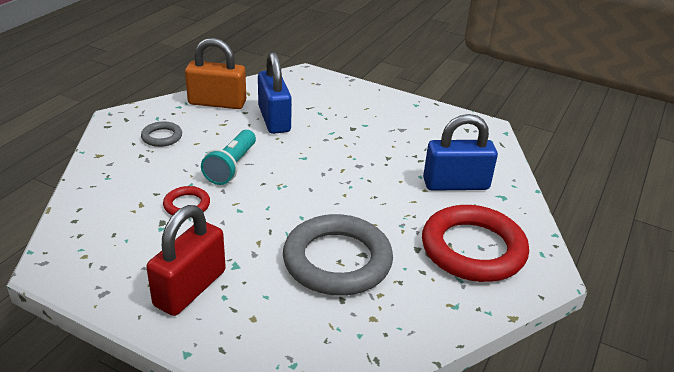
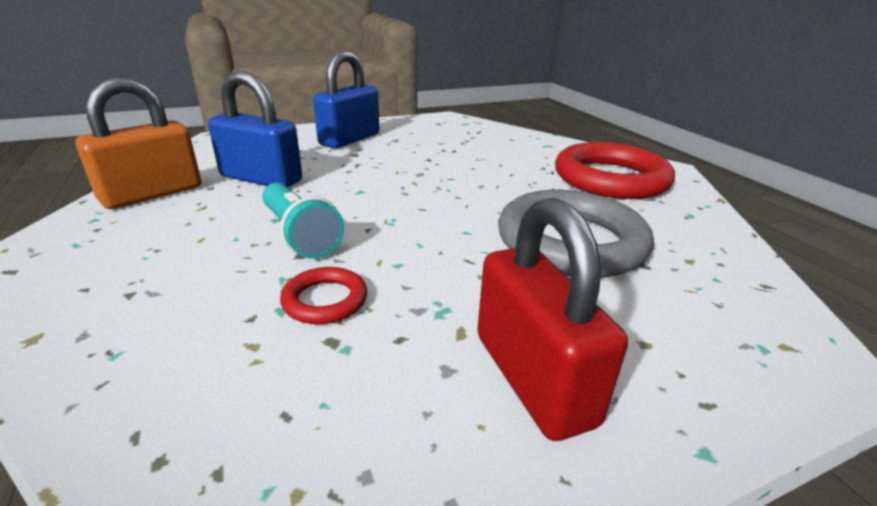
camera: 50 degrees left, 5 degrees down
(162, 137) = (128, 258): grey ring -> none
(455, 184) = (509, 152): blue padlock -> blue padlock (349, 139)

